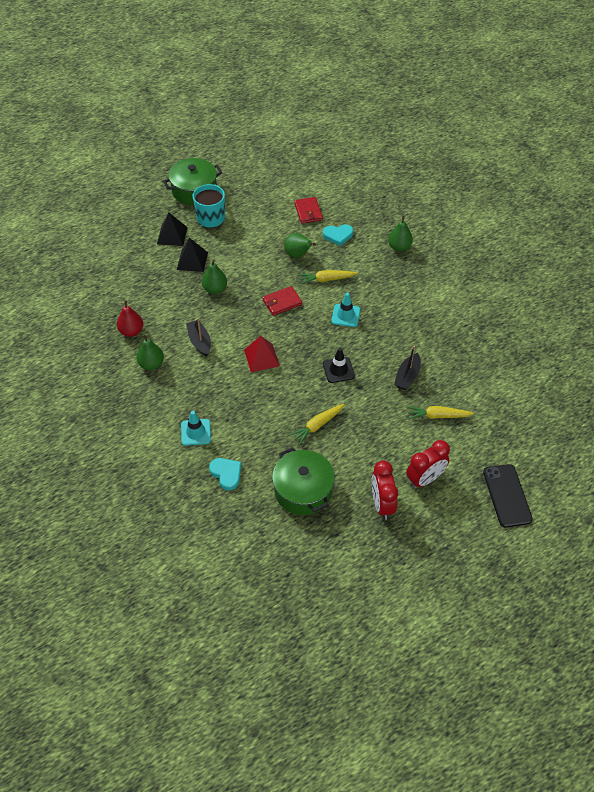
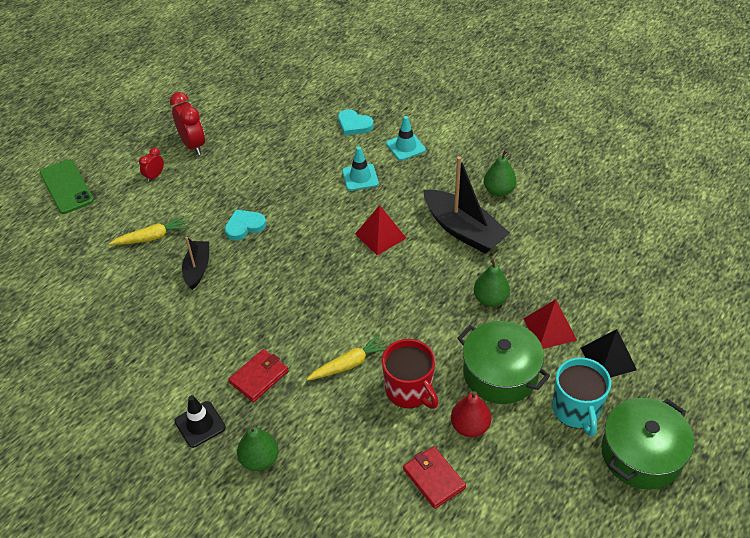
camera: 160 degrees right, 5 degrees down
(131, 331) = (550, 216): red pear -> red pear (470, 427)
(192, 261) = (549, 329): black pyramid -> red pyramid
(199, 342) = (463, 230): black boat -> black boat, size x1.74
(282, 302) = (393, 310): red wallet -> red wallet (259, 377)
(298, 255) = (409, 390): green pear -> red mug
(303, 490) = (274, 134): green pot -> green pot (500, 373)
(317, 426) = (283, 189): yellow carrot -> none
(338, 235) = (364, 447): turquoise heart -> turquoise heart (244, 226)
(338, 370) = (283, 250): black traffic cone -> black traffic cone (200, 424)
(345, 315) = (301, 320): turquoise traffic cone -> turquoise traffic cone (360, 177)
(425, 479) = (154, 176): red clock -> red clock, size x0.54
(507, 495) = (66, 187): black phone -> green phone

